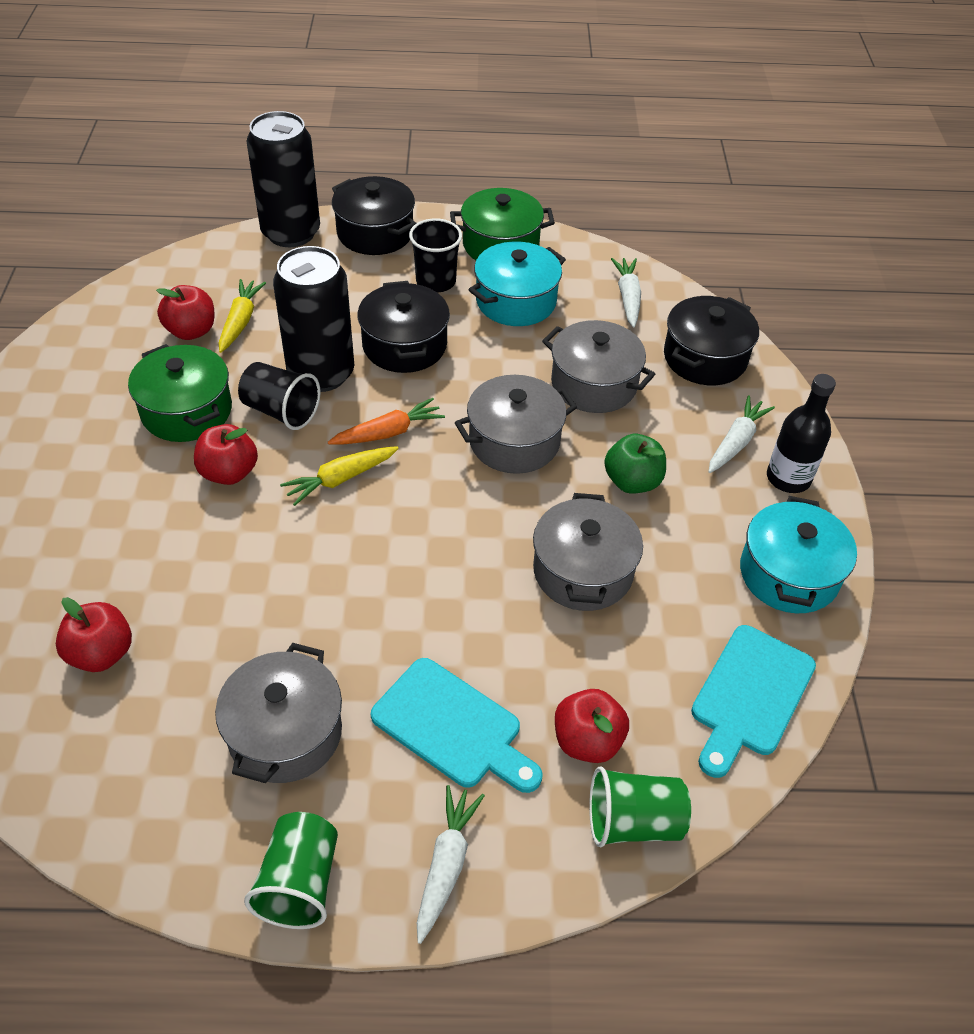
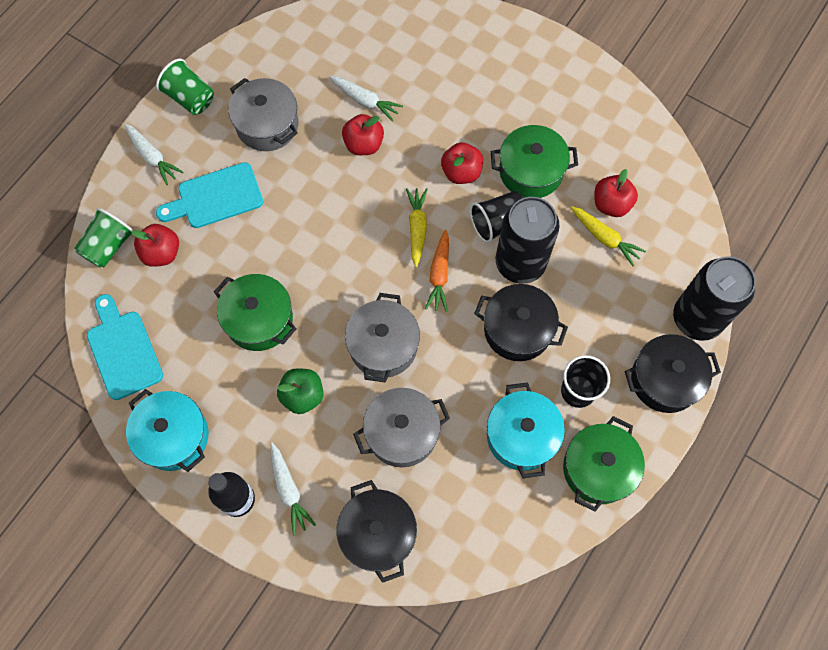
camera: 125 degrees right, 20 degrees up
(101, 653) = (370, 67): red apple -> red apple (363, 144)
(583, 571) = (259, 320): grey pot -> green pot
(627, 297) = (477, 526): white carrot -> white carrot (365, 101)

